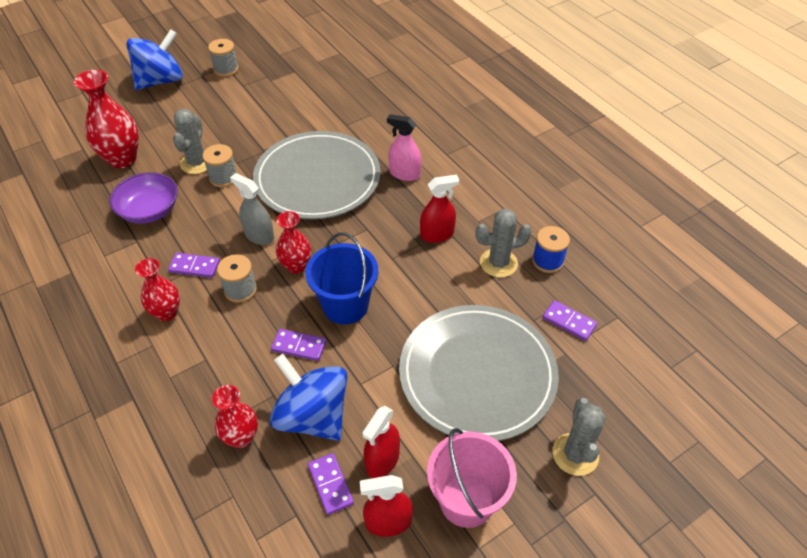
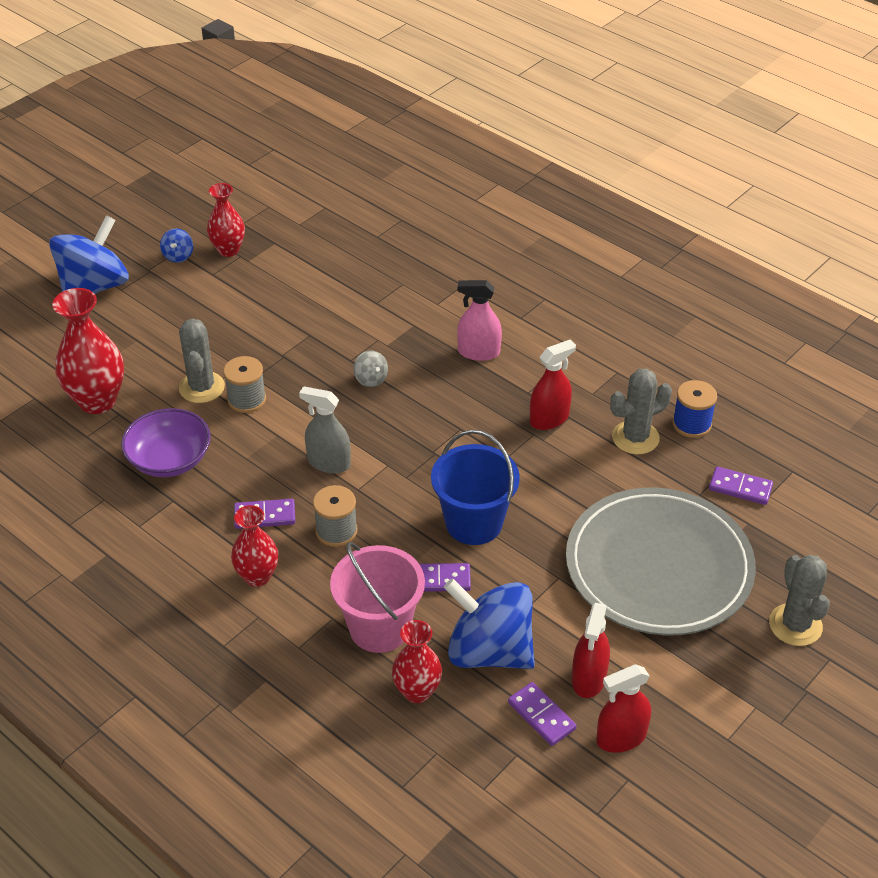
camera: 15 degrees left, 5 degrees down
(226, 69) = (178, 256): grey spool -> blue spinning top
(296, 266) = (393, 489): red vase -> red vase (228, 250)
(317, 179) = (371, 379): grey plate -> grey spinning top
(466, 500) = (697, 697): pink bucket -> pink bucket (379, 628)

